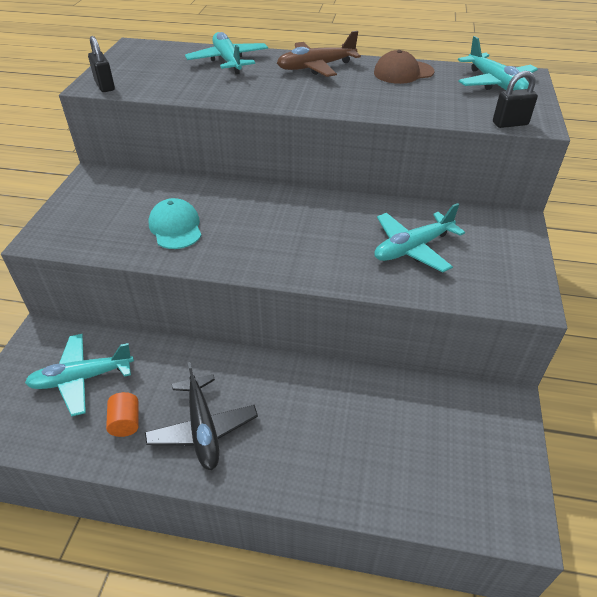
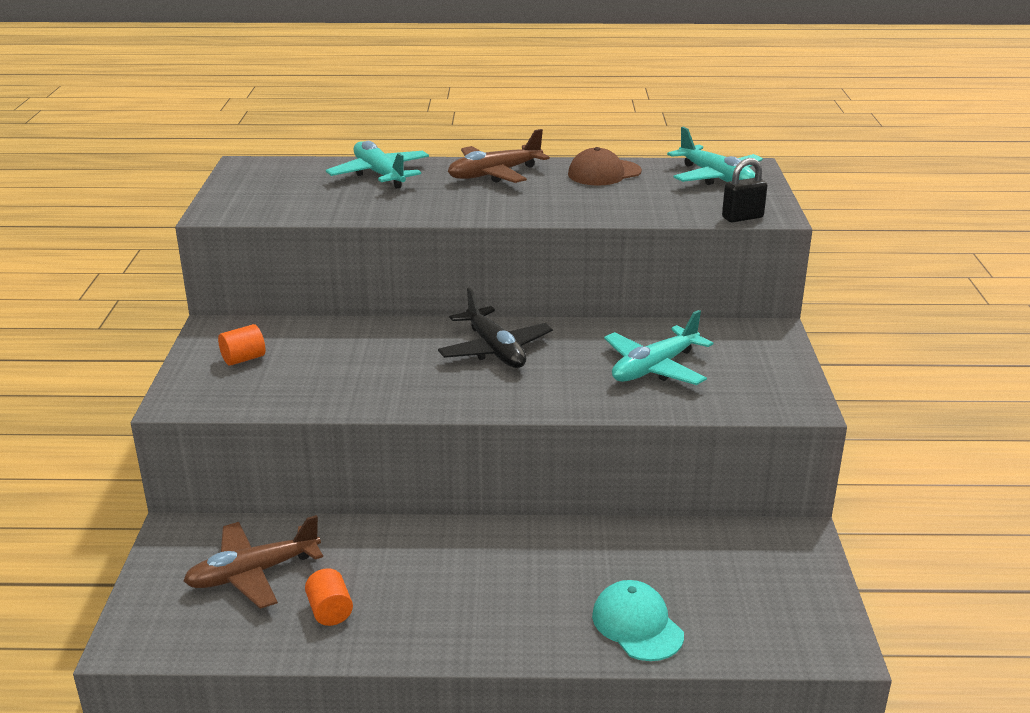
camera: 10 degrees left, 15 degrees down
(82, 378) = (253, 573): turquoise plane -> brown plane
(102, 205) = (243, 359): none -> orange cylinder
(105, 86) = (232, 212): black padlock -> none
(175, 227) = (352, 373): turquoise cap -> turquoise cap (637, 625)
(203, 429) = (432, 605): black plane -> black plane (495, 350)

